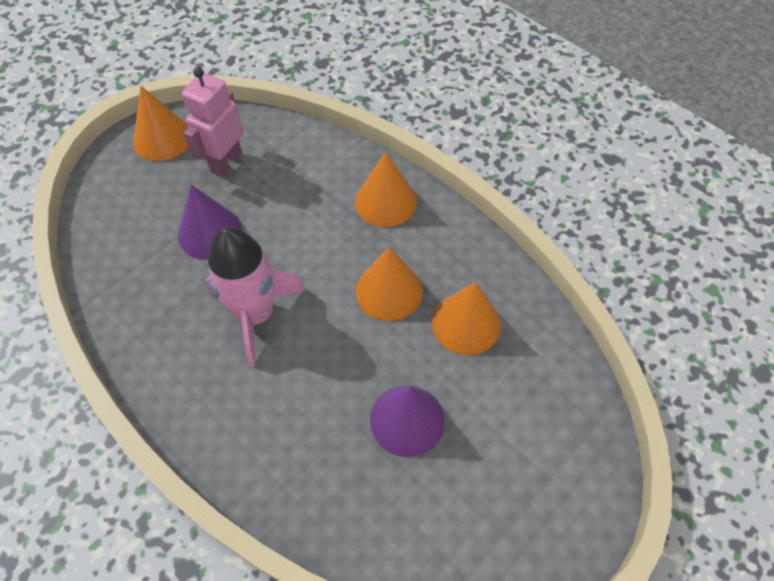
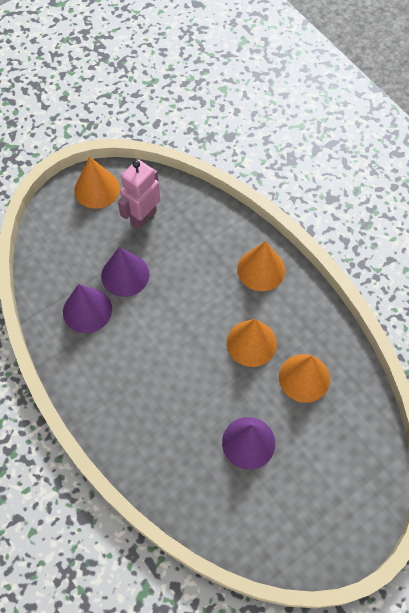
camera: 10 degrees right, 5 degrees up
(163, 283) = (87, 310): none -> purple cone
(255, 314) = (151, 345): pink rocket -> none

